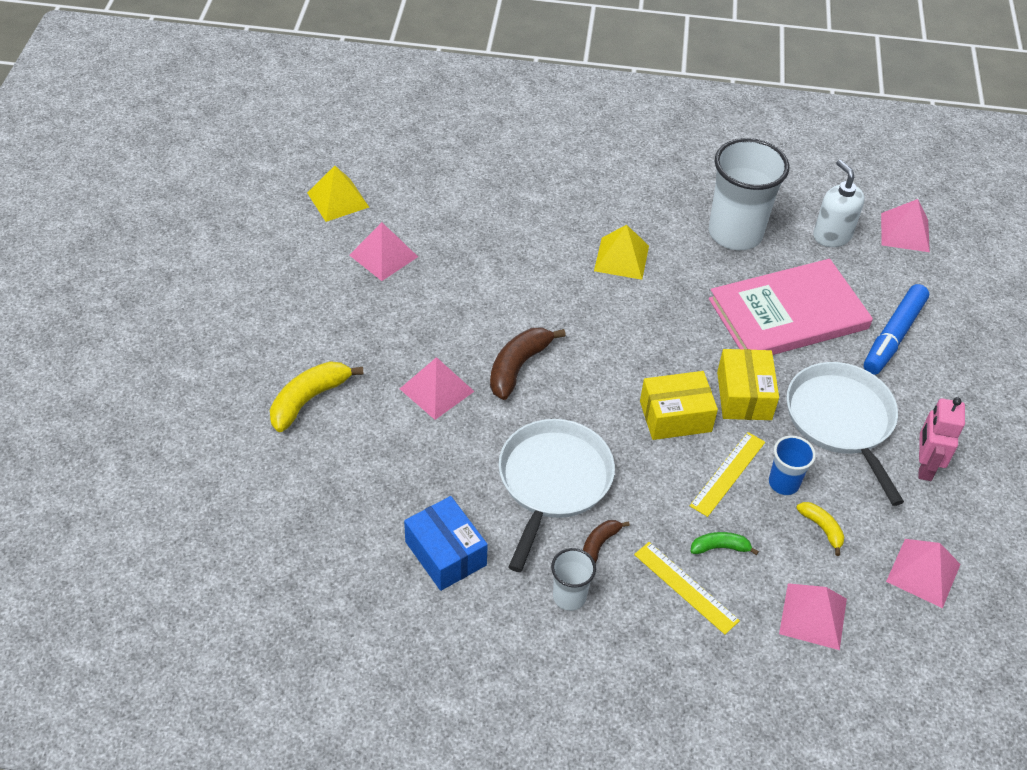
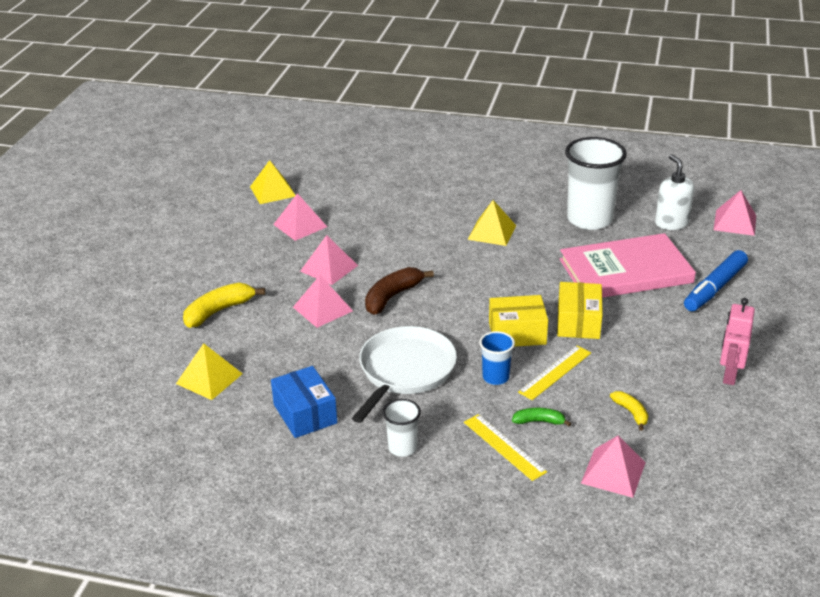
camera: 10 degrees right, 15 degrees down
(319, 506) = (209, 378): none -> yellow pyramid
(599, 544) = (435, 414): brown banana -> none
(783, 483) = (602, 381): blue cup -> blue cup (495, 377)
(841, 420) = (660, 341): white pan -> none
(923, 572) = (718, 447): pink pyramid -> pink pyramid (329, 268)

